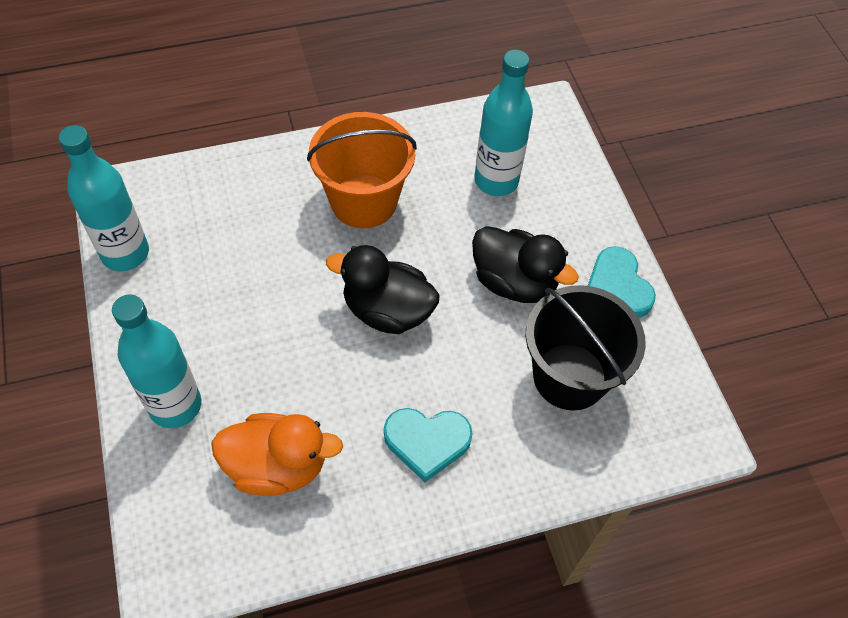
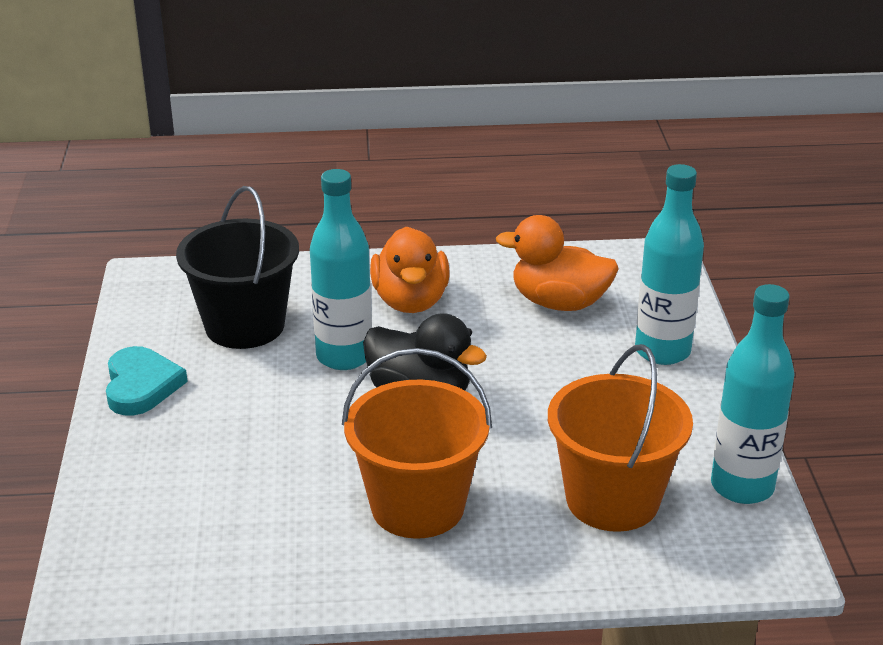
camera: 165 degrees left, 25 degrees down
(224, 227) = (612, 500): none -> orange bucket
(427, 442) = (410, 301): turquoise heart -> orange duck
(496, 181) = (223, 508): turquoise bottle -> turquoise bottle (344, 356)
(514, 282) = (260, 403): black duck -> none

